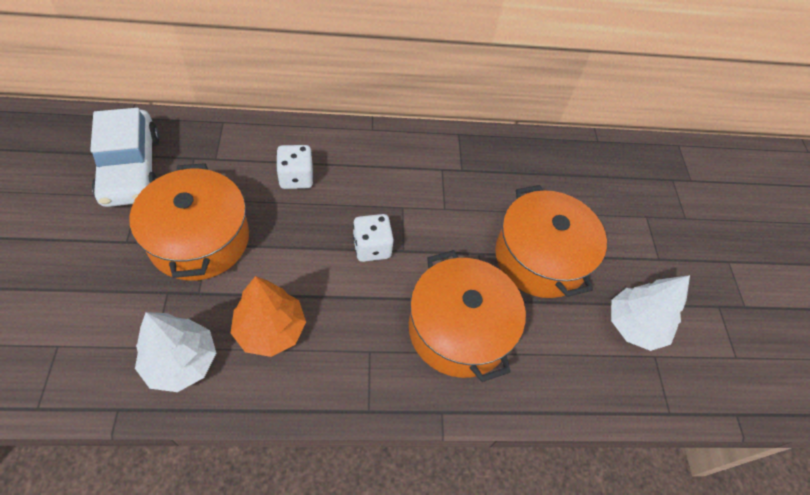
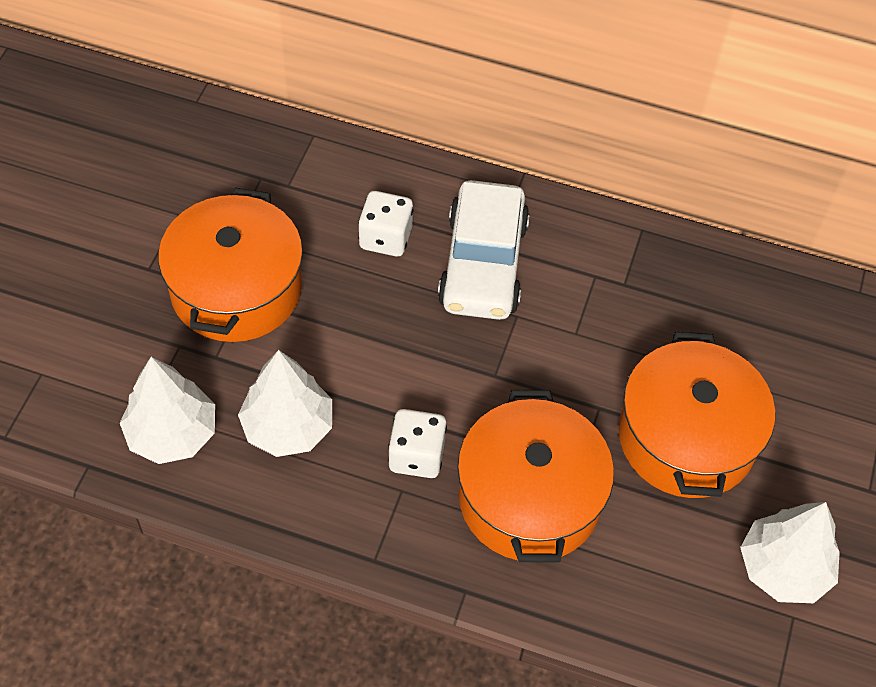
camera: 25 degrees right, 0 degrees up
(131, 169) = (179, 174): white car -> white car (483, 264)
(270, 330) = (288, 427): orange tree -> white tree
(372, 247) = (453, 359): white dice -> white dice (416, 456)

